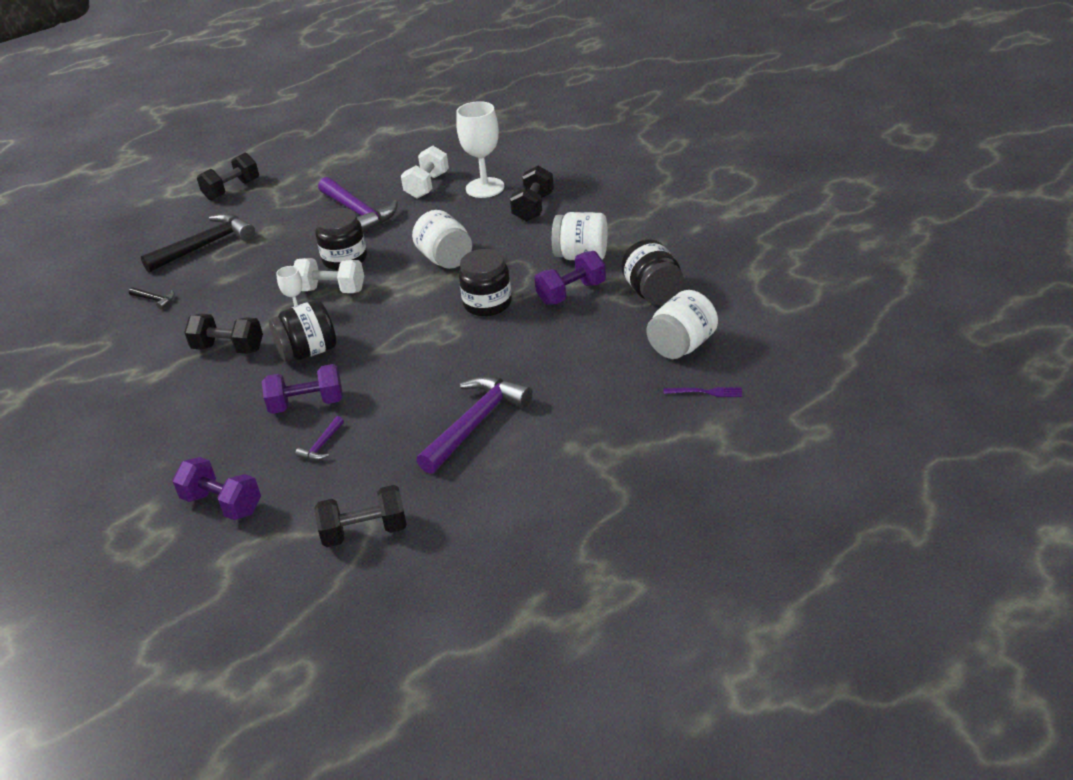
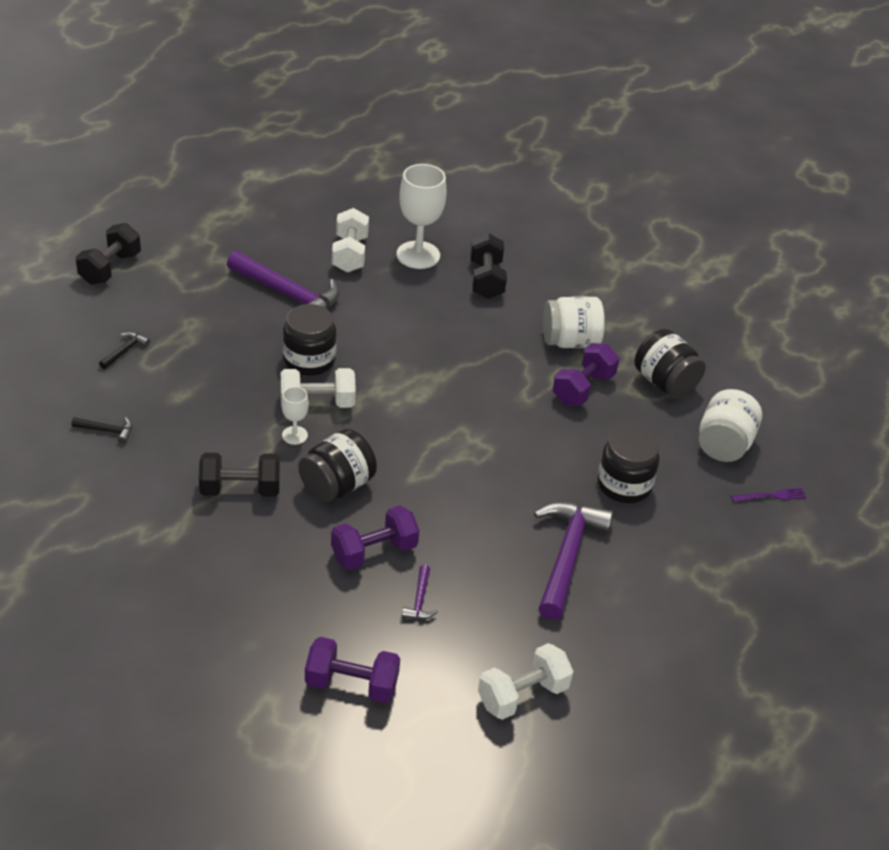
camera: 25 degrees left, 5 degrees up
(205, 246) = (125, 351): black hammer -> black hammer, size x0.44
(365, 532) = (523, 695): black dumbbell -> white dumbbell
(445, 259) = (425, 353): white jar -> none
(487, 304) = (502, 408): black jar -> black jar (624, 485)

